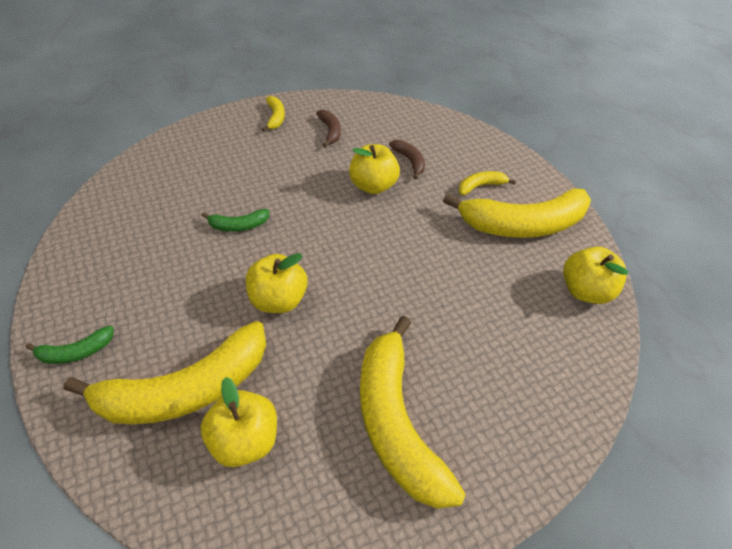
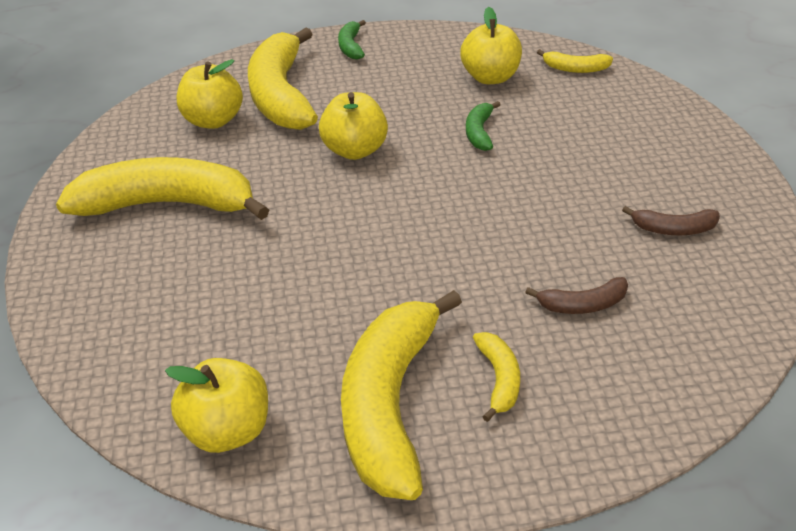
camera: 110 degrees right, 10 degrees down
(275, 117) = (713, 179): yellow banana -> yellow banana (575, 69)
(373, 186) = (528, 252): yellow apple -> yellow apple (490, 77)

